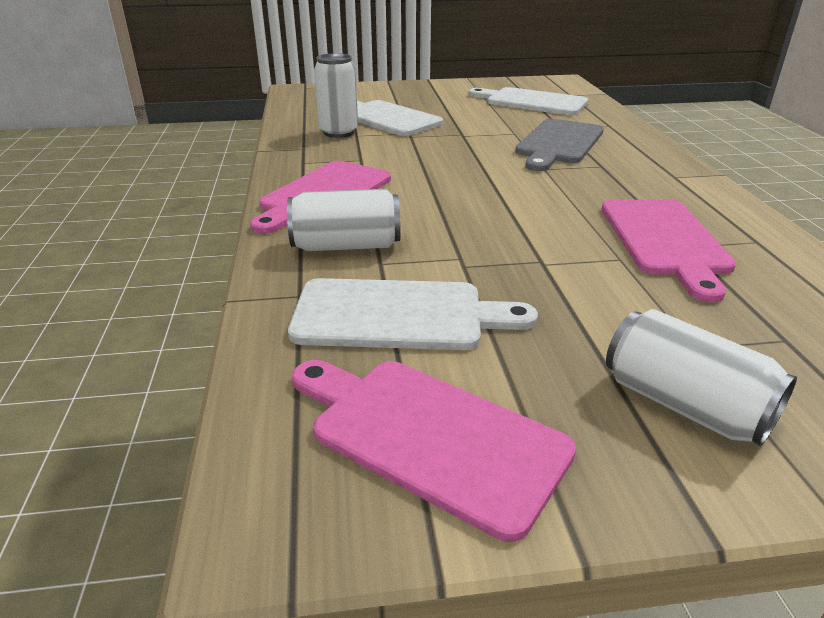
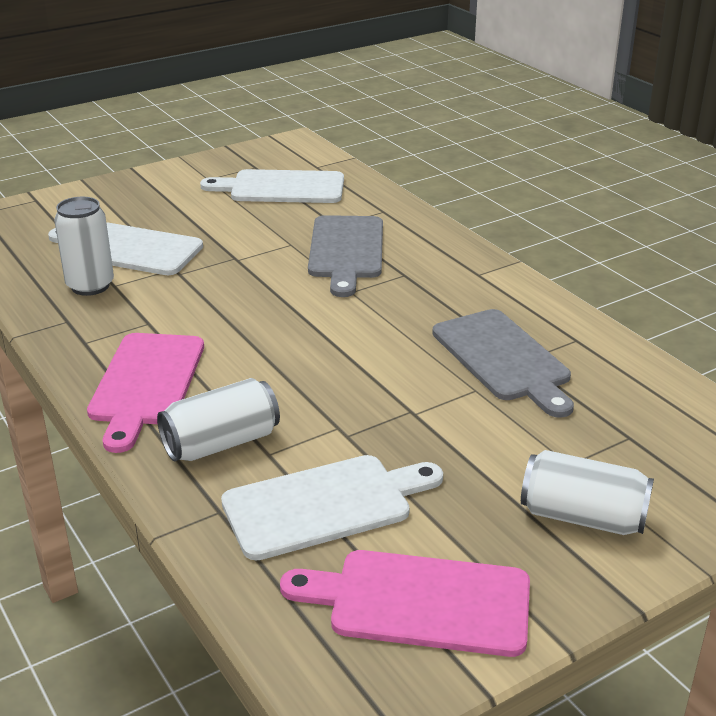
camera: 25 degrees left, 0 degrees up
(665, 240) = (503, 359): pink cutting board -> grey cutting board

